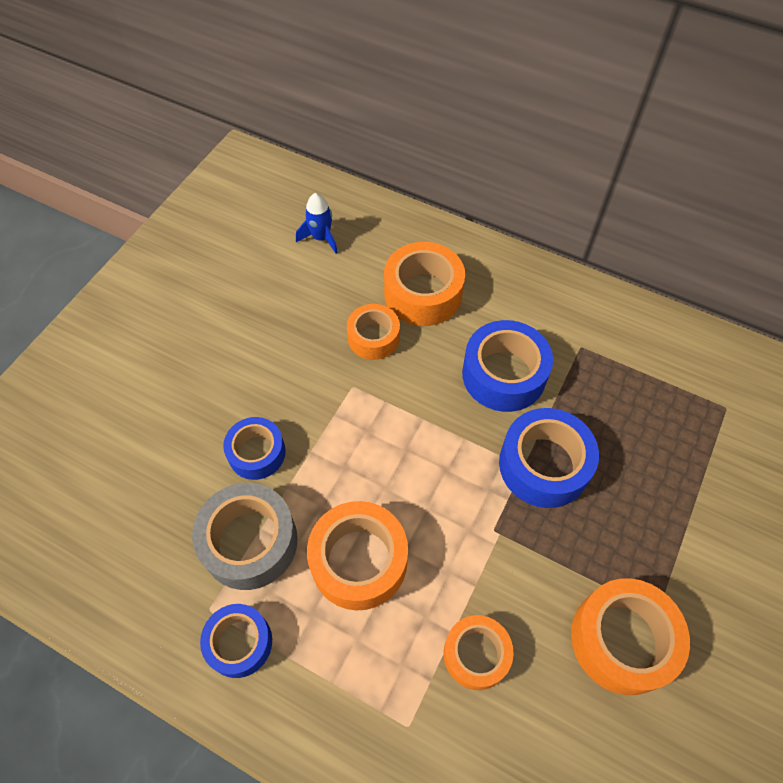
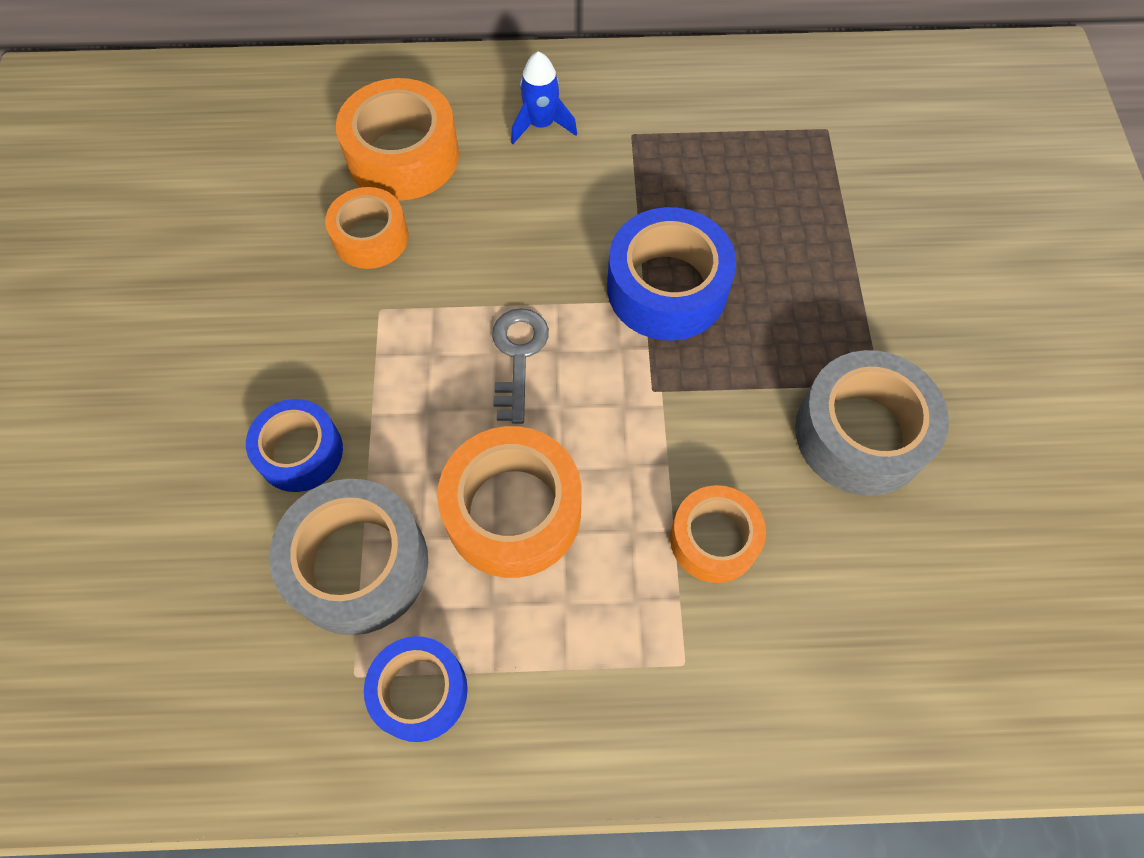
camera: 30 degrees left, 5 degrees up
(321, 238) = (224, 144): blue rocket -> blue rocket (541, 125)
(420, 460) = (518, 355): none -> grey key
(504, 374) = (560, 207): blue tape -> none
(622, 640) = (860, 434): orange tape -> grey tape

